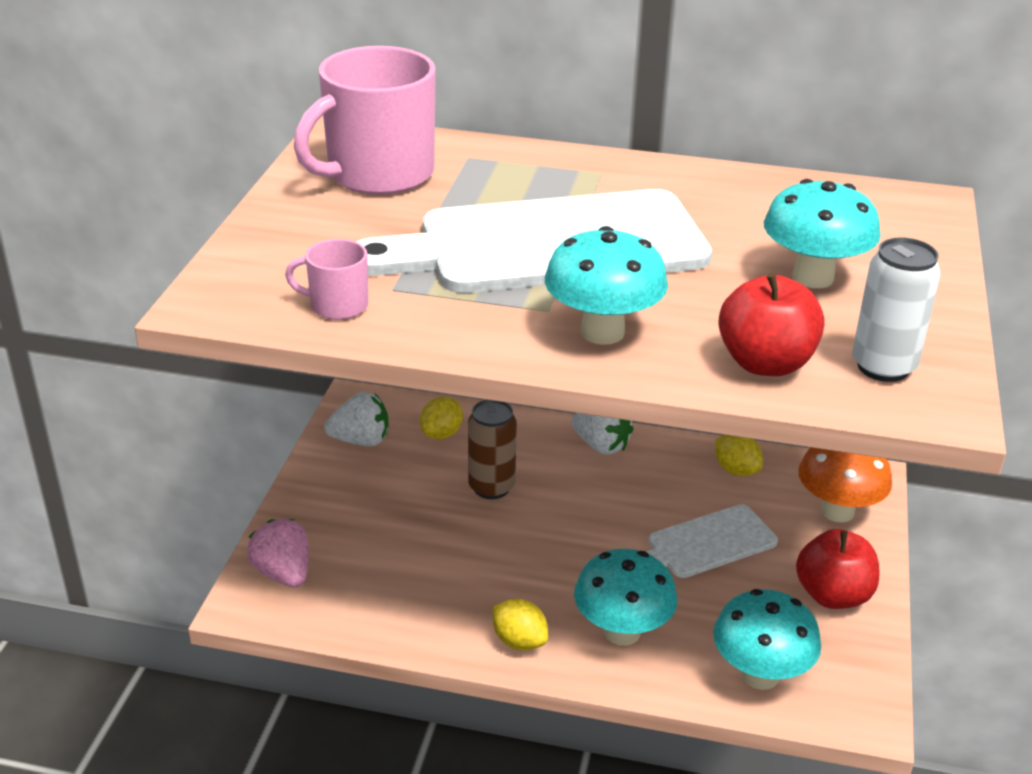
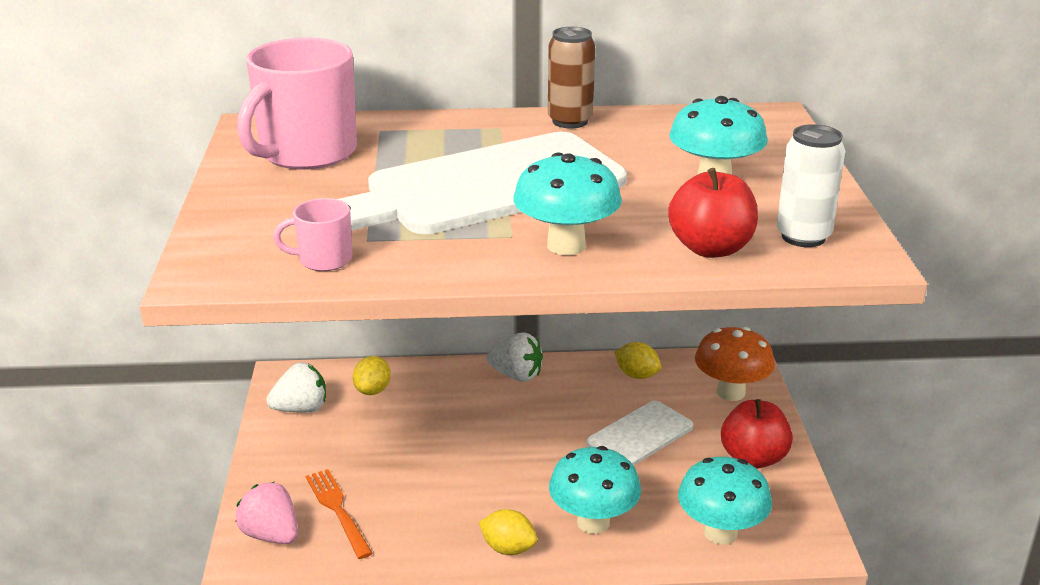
camera: 15 degrees left, 5 degrees down
(358, 560) = (337, 510): none -> orange fork
(491, 487) = (434, 426): brown can -> brown can (570, 121)

